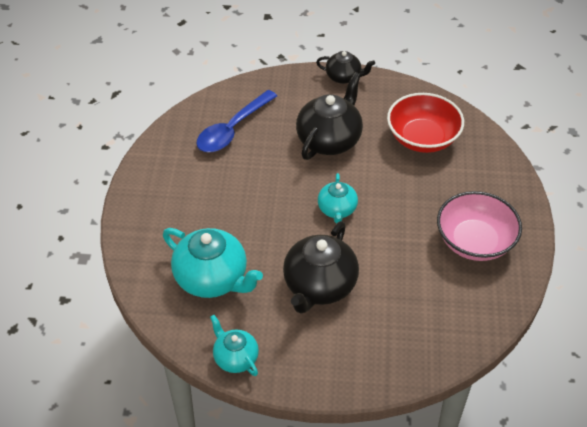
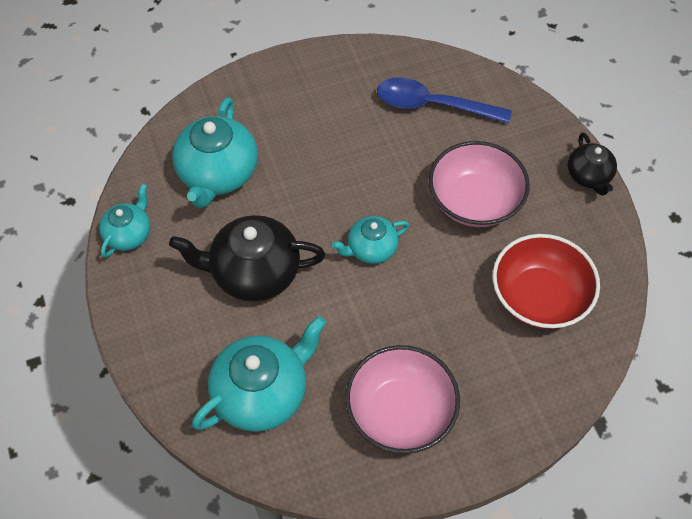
camera: 65 degrees right, 10 degrees up
(329, 140) = (474, 201): black teapot -> pink bowl
(425, 315) = (262, 393): none -> turquoise teapot

